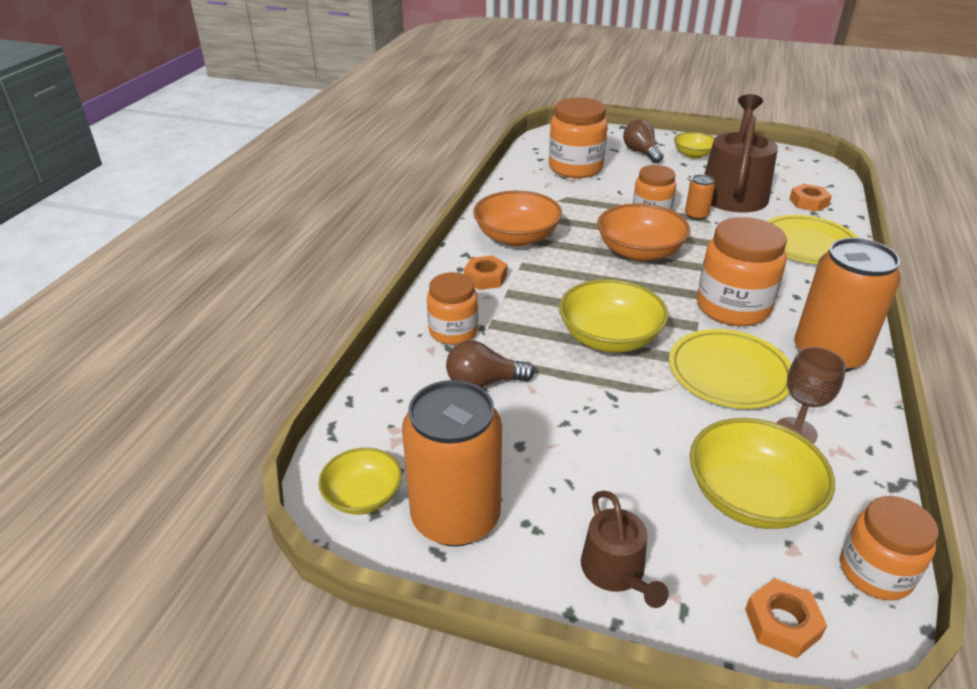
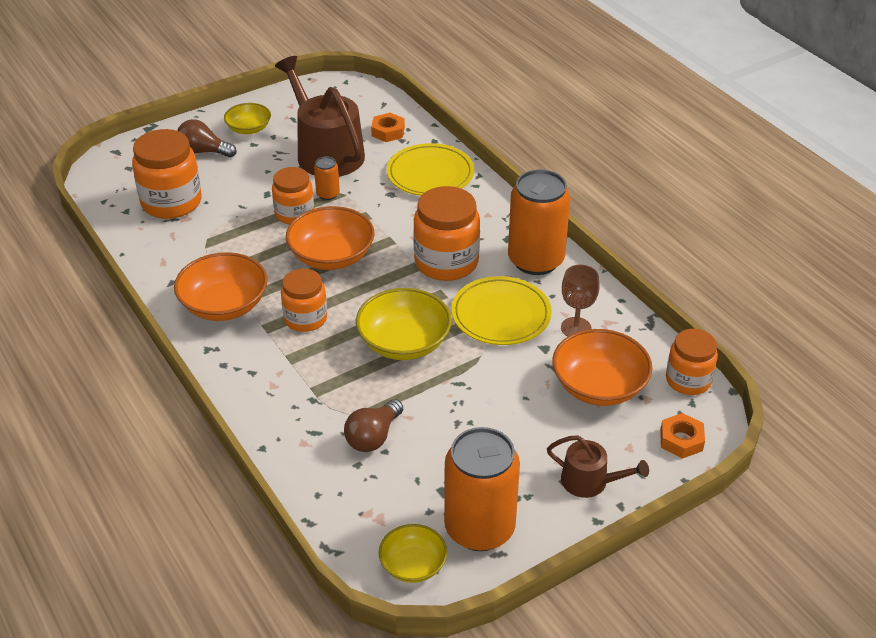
camera: 50 degrees left, 5 degrees up
(453, 331) = (298, 418): orange jar -> orange jar (305, 318)
(485, 278) = (255, 358): orange nut -> none
(751, 497) = (599, 386): yellow bowl -> orange bowl

